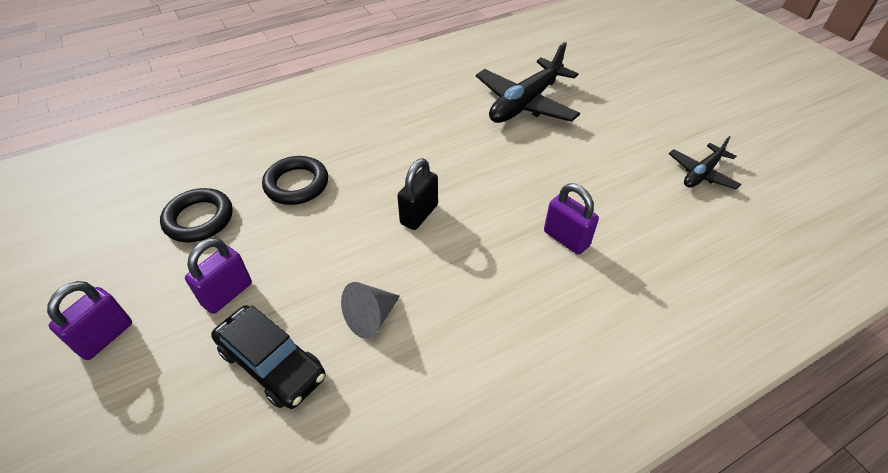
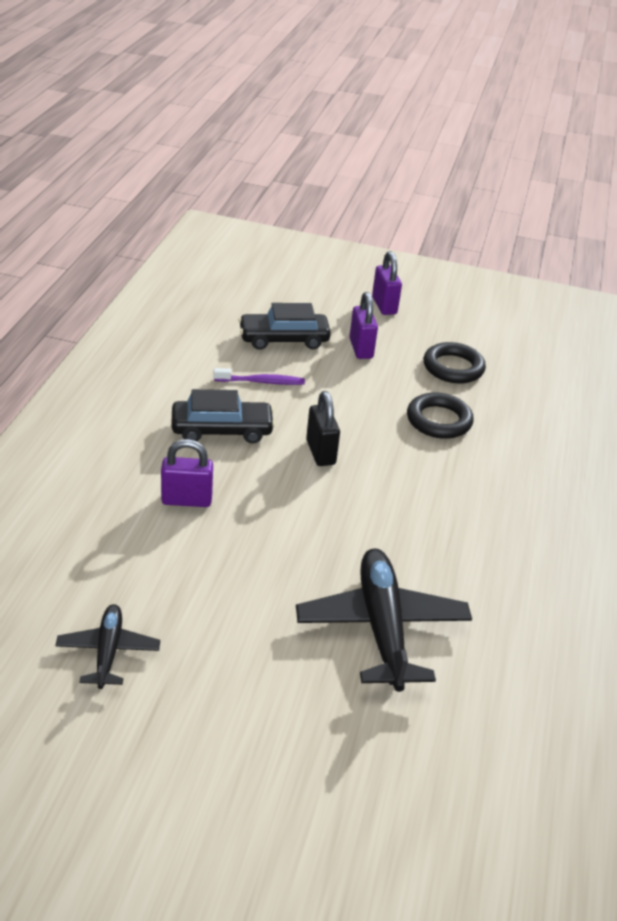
camera: 130 degrees right, 10 degrees down
(371, 318) = (261, 382): grey cone -> purple toothbrush
(471, 285) = (222, 430): none -> black car

